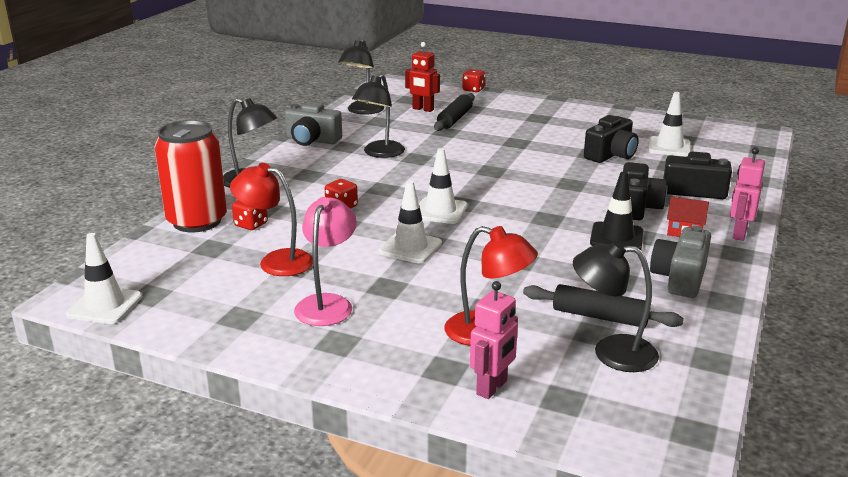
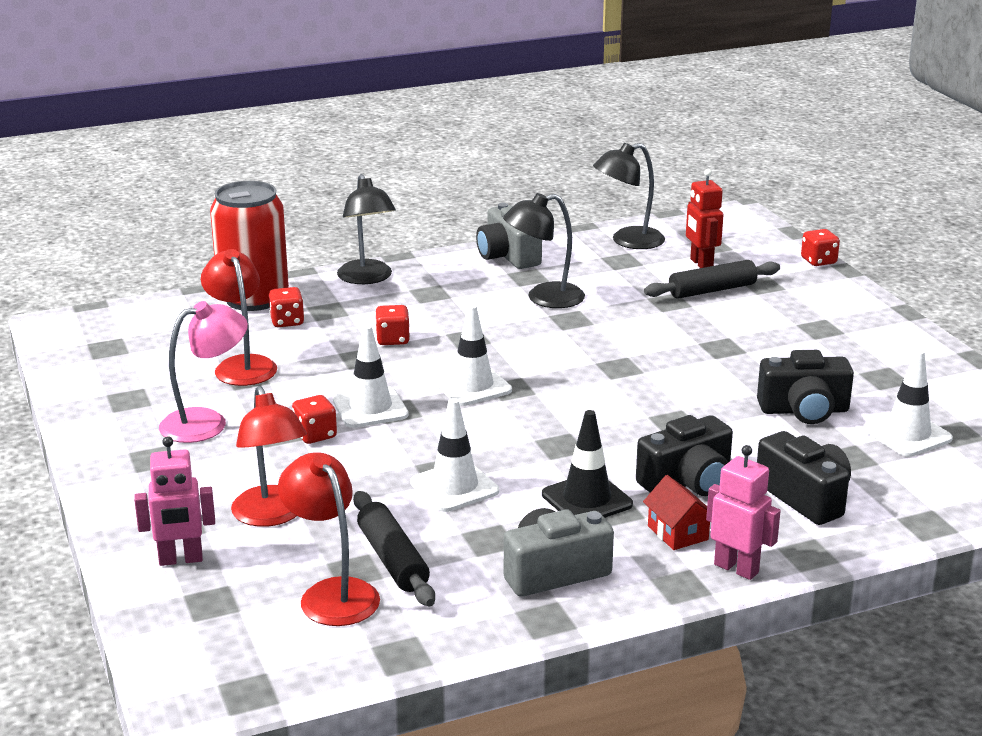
camera: 45 degrees right, 0 degrees up
(105, 306) = (65, 342): white traffic cone -> white traffic cone (454, 487)
(411, 277) = (315, 435): none -> red dice
(611, 352) = (332, 593): black lamp -> red lamp
(739, 234) = (736, 568): pink robot -> pink robot turned 60 degrees clockwise

